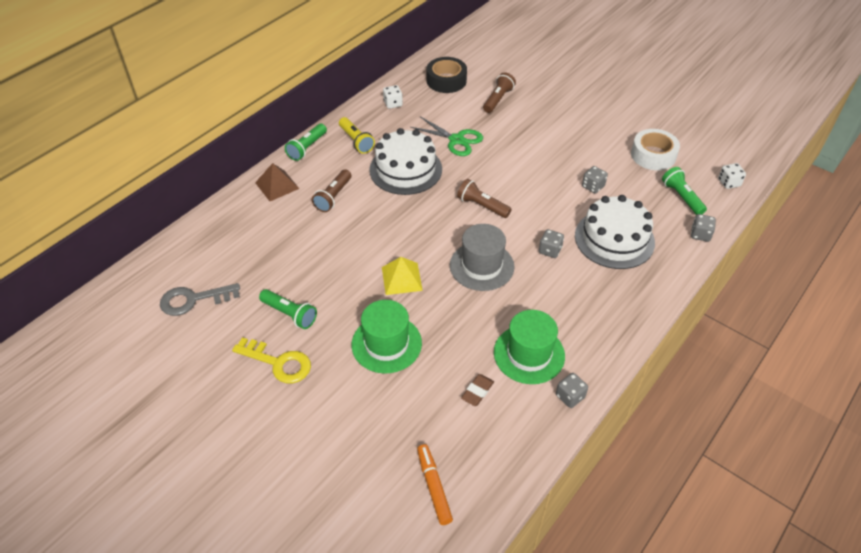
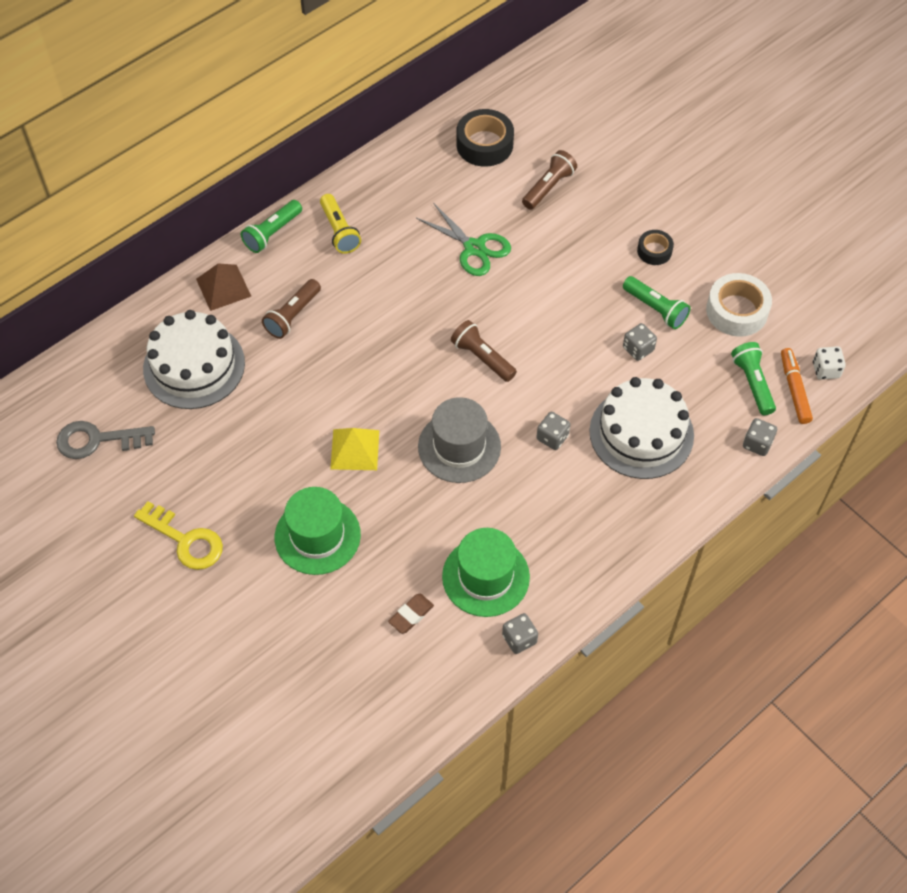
camera: 10 degrees right, 10 degrees up
(290, 314) = (209, 477): green flashlight -> green flashlight (656, 309)
(393, 104) = (401, 175): white dice -> none
(405, 169) = (395, 286): white cake -> white cake (194, 366)
(434, 487) = (333, 721): orange marker -> orange marker (794, 390)
(583, 127) = (654, 251): none -> black tape

